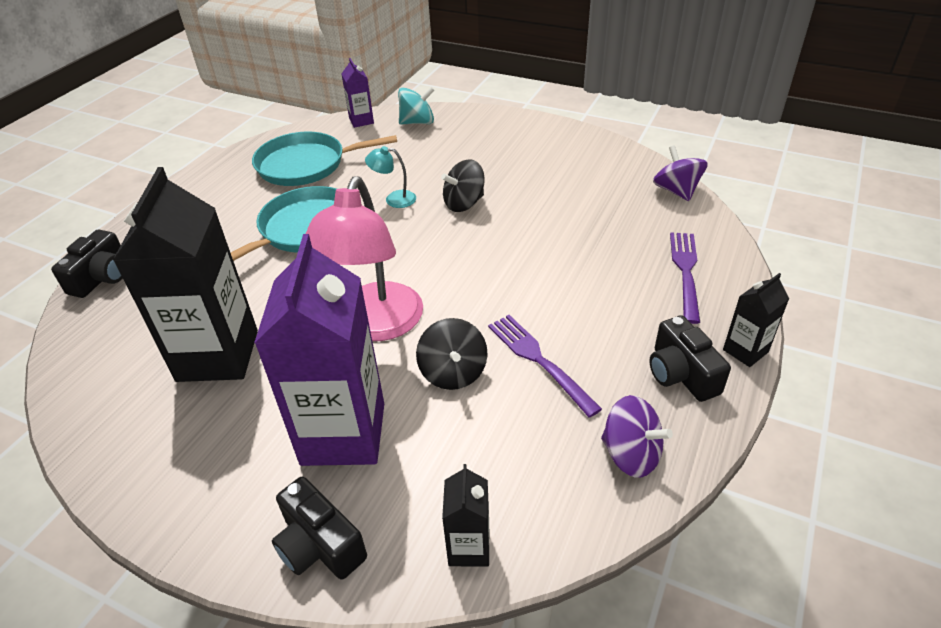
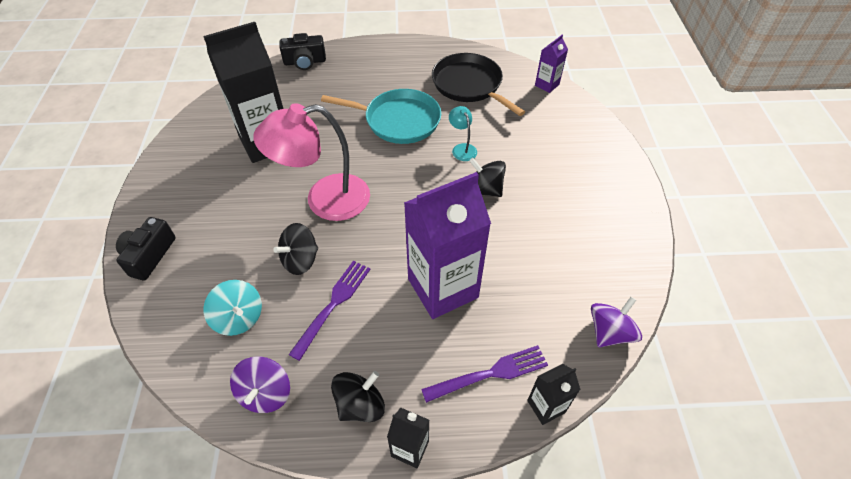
camera: 60 degrees right, 10 degrees up
(306, 165) = (469, 85): turquoise pan -> black pan
(343, 433) = (228, 228): purple carton -> purple carton (443, 288)
(417, 122) = (572, 116): turquoise spinning top -> turquoise spinning top (239, 318)
(469, 547) = (165, 327): black carton -> black carton (546, 406)
(681, 374) = (360, 405): black camera -> black spinning top

